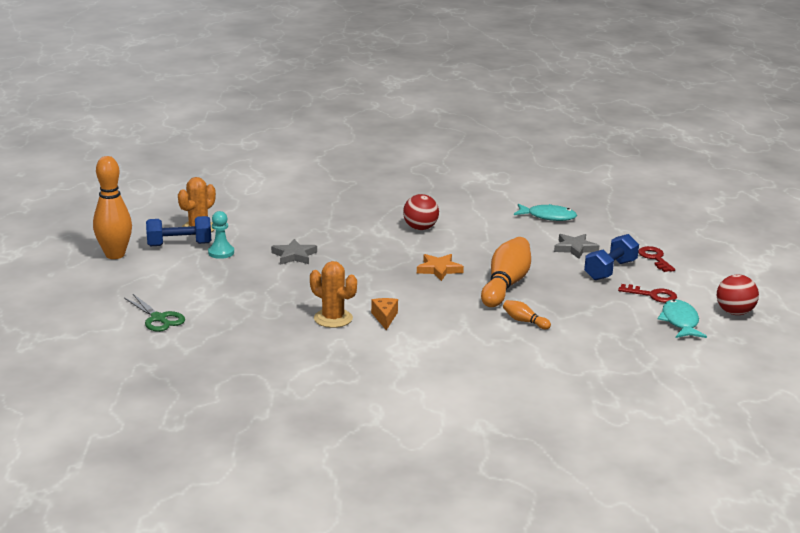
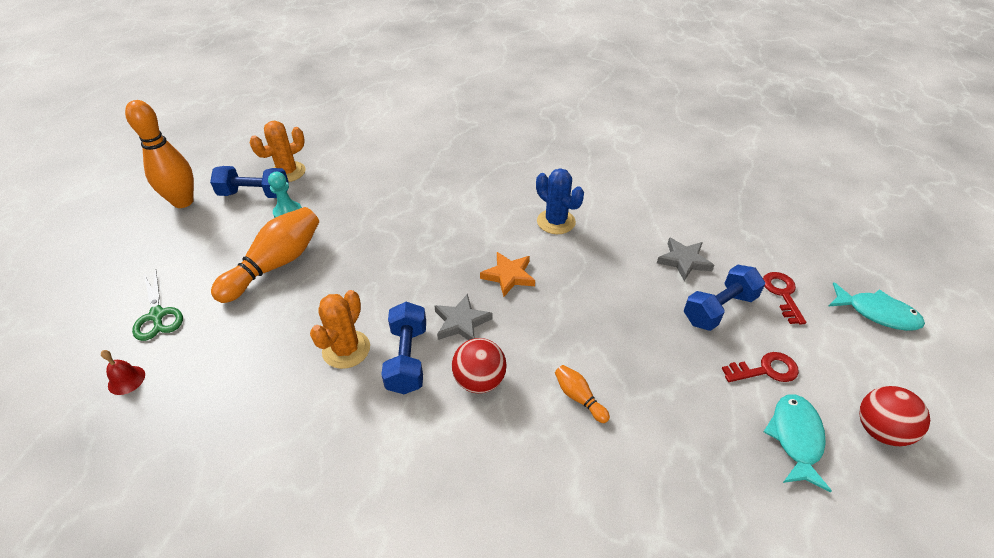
camera: 15 degrees right, 20 degrees up
(166, 351) = (126, 380): none -> red bell
(294, 255) = (360, 228): grey star -> grey star (461, 322)
(333, 318) = (346, 349): orange cactus -> orange cactus turned 60 degrees clockwise
(385, 318) = (407, 359): orange cheese -> blue dumbbell
(420, 228) = (515, 201): red ball -> red ball (479, 381)
(461, 237) = (556, 222): none -> blue cactus
(505, 285) = (578, 317): orange bowling pin -> orange bowling pin (276, 265)
(548, 217) = (666, 201): turquoise fish -> turquoise fish (877, 313)
(652, 295) = (765, 370): red key -> red key turned 45 degrees counterclockwise

